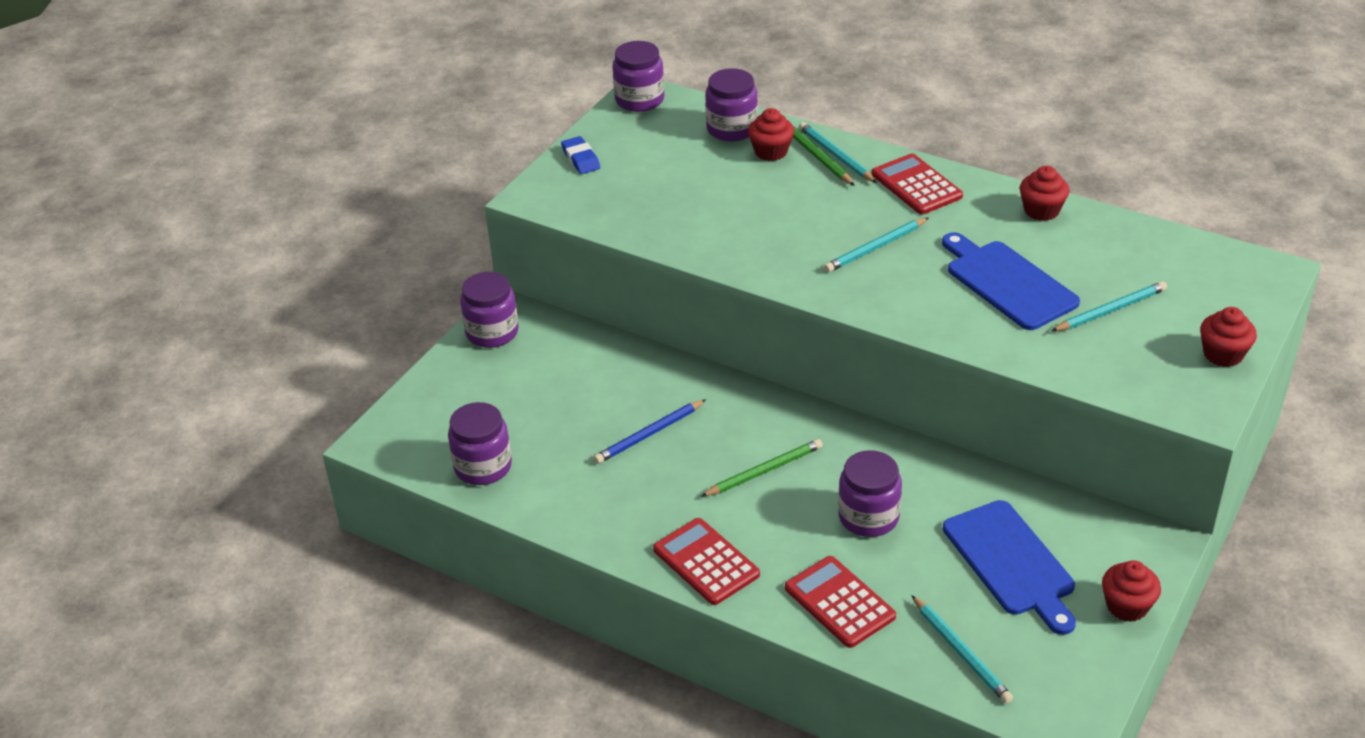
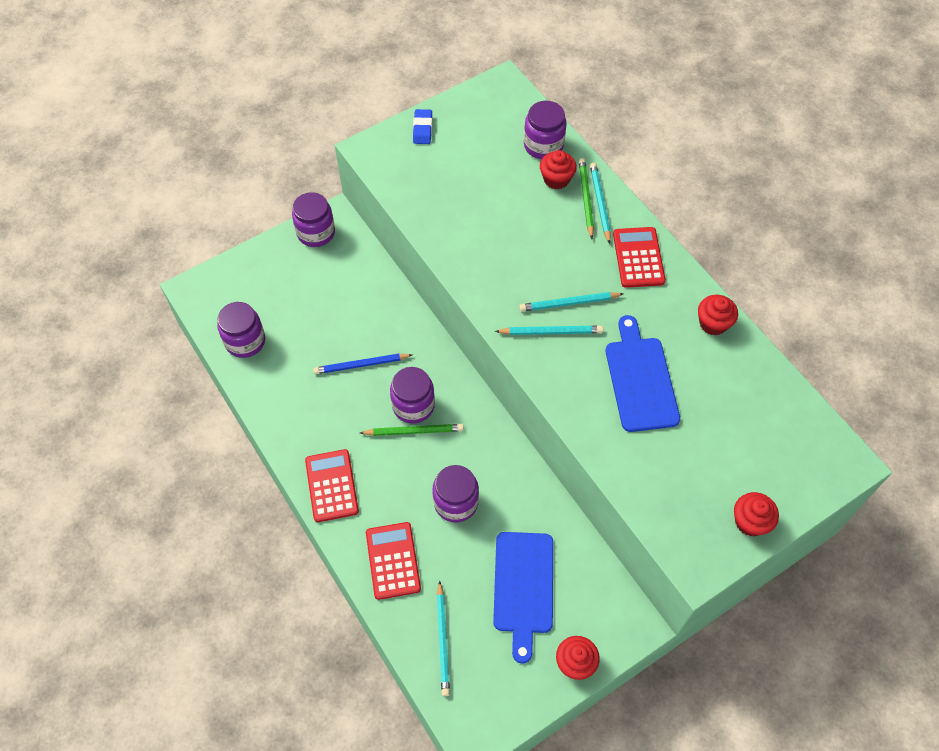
camera: 25 degrees right, 20 degrees up
(639, 100) = (497, 90): purple jar -> purple jar (413, 405)
(1110, 310) = (696, 440): turquoise pencil -> turquoise pencil (551, 332)

